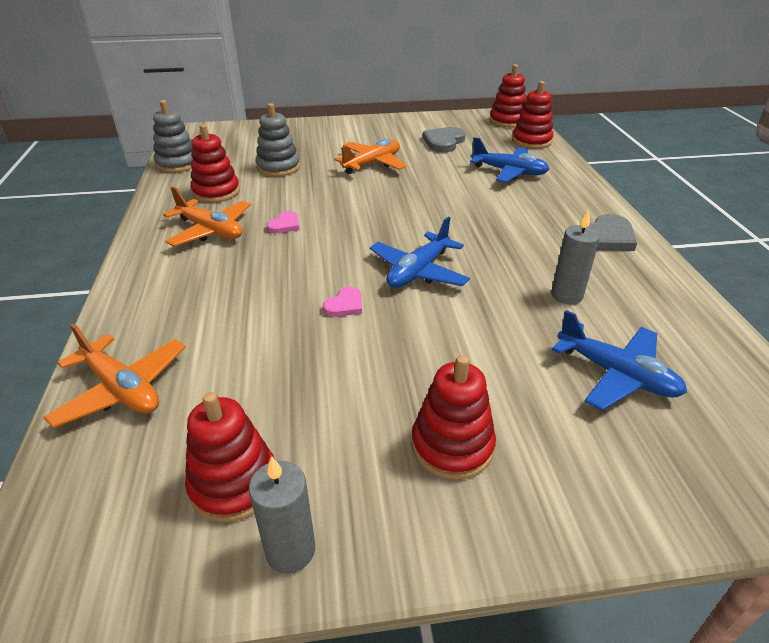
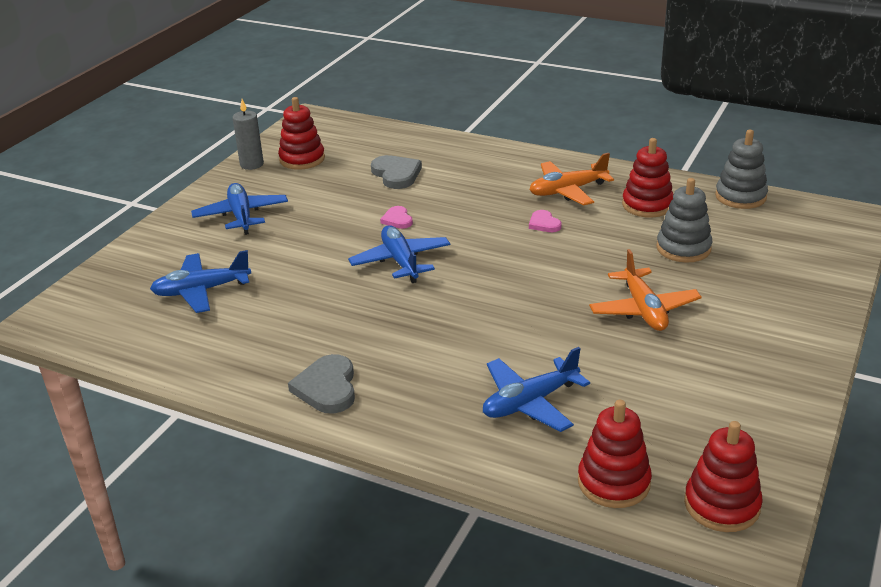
camera: 125 degrees right, 5 degrees down
(122, 389) = (405, 142): orange plane -> none
(444, 142) = (674, 393): grey heart -> grey heart (396, 174)
(452, 446) = (241, 216): red stacking toy -> blue plane
(566, 295) = (288, 315): grey candle -> none

